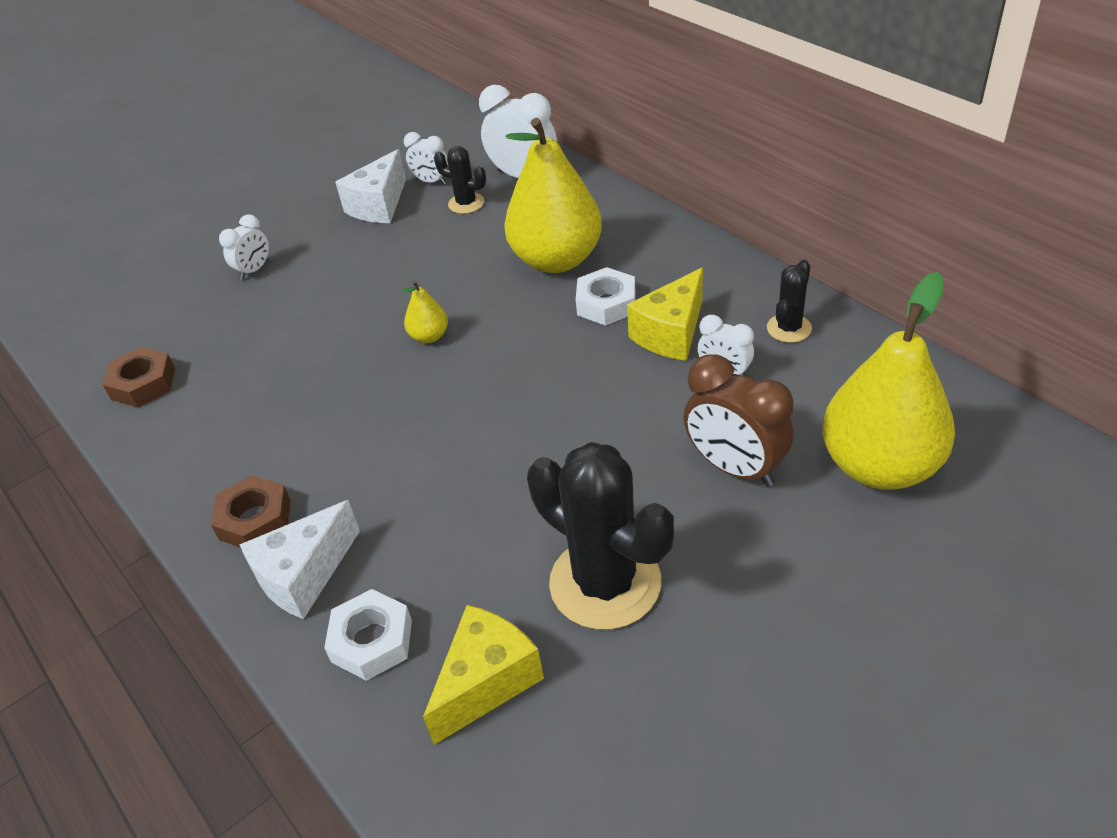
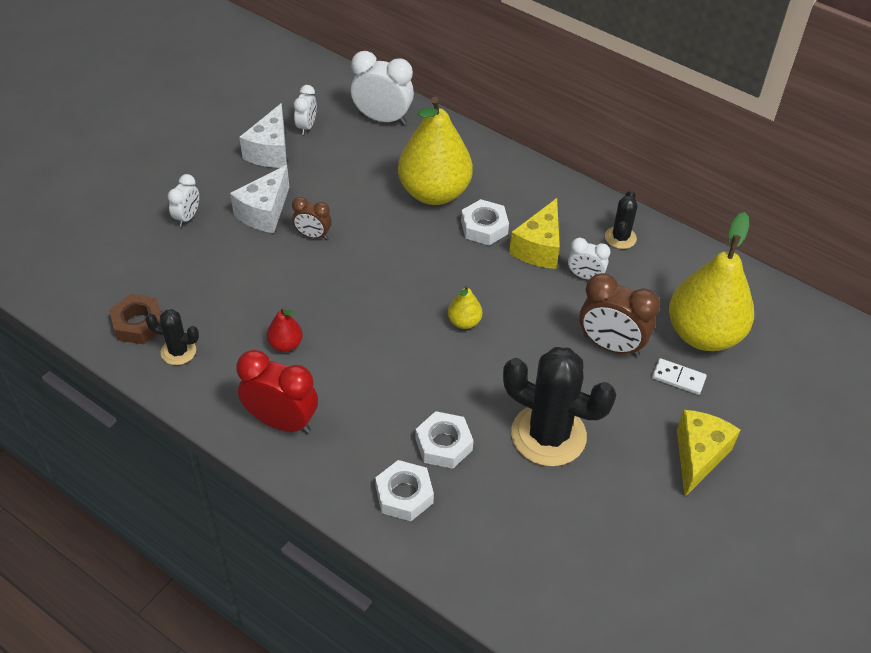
camera: 20 degrees left, 5 degrees up
(255, 520) = (282, 421): brown nut -> red clock
(301, 424) = (285, 344): none -> red pear
(304, 576) = (337, 457): white cheese -> white cheese (264, 212)
(389, 299) = (313, 235): none -> brown clock
(429, 336) = (358, 265): yellow pear -> yellow pear (464, 322)
(431, 181) = (306, 126): white clock -> white clock turned 90 degrees counterclockwise
(452, 577) = (443, 444): none -> white nut
(466, 203) = (344, 146): black cactus -> black cactus (178, 351)
(487, 682) = (492, 510): yellow cheese -> yellow cheese (698, 456)
(825, 524) = (678, 378): none -> white domino

